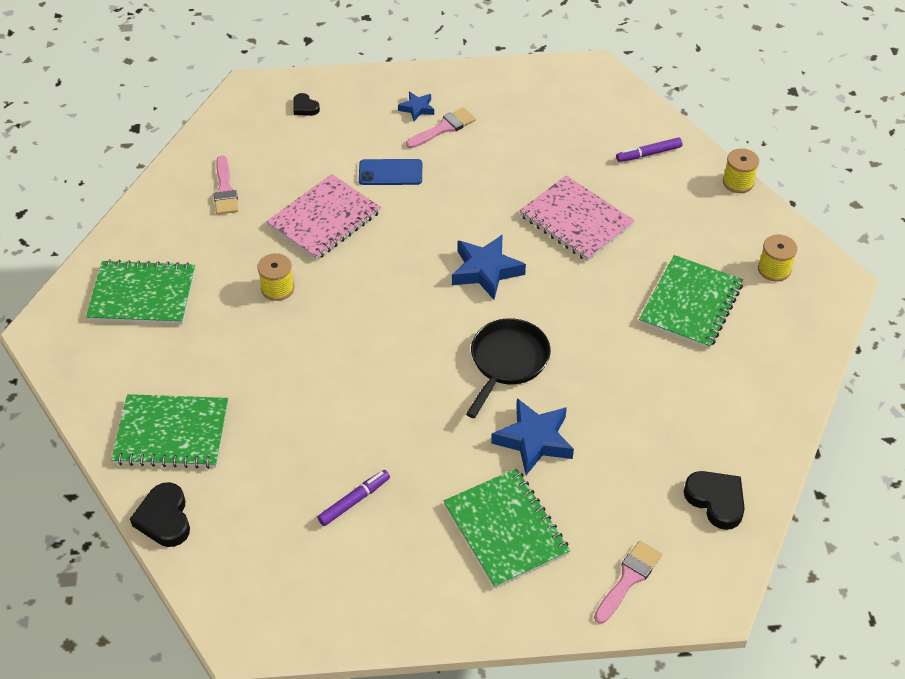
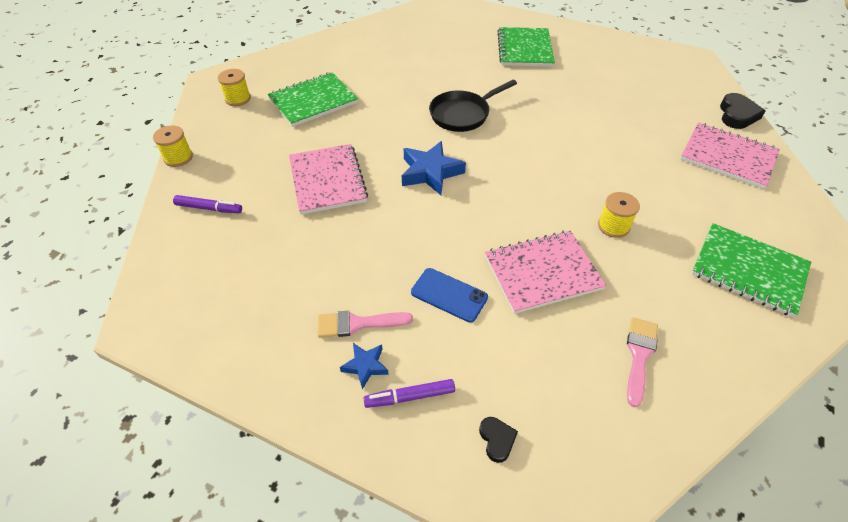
camera: 150 degrees left, 0 degrees up
(172, 433) = (728, 157): green notebook -> pink notebook
(354, 501) = (607, 85): purple marker -> purple marker (410, 396)
(534, 440) = (478, 75): blue star -> none
(628, 579) = (476, 17): pink brush -> none
(716, 501) = (405, 25): black heart -> none

